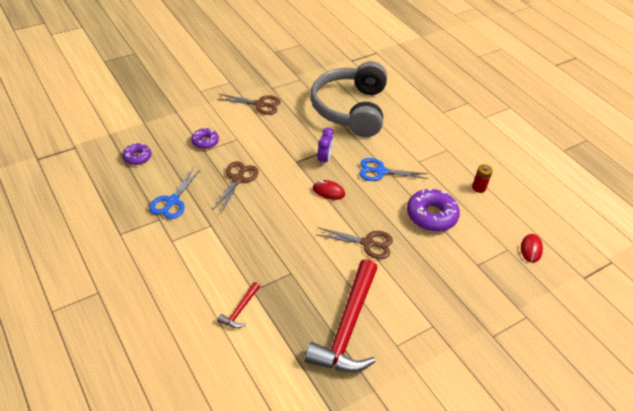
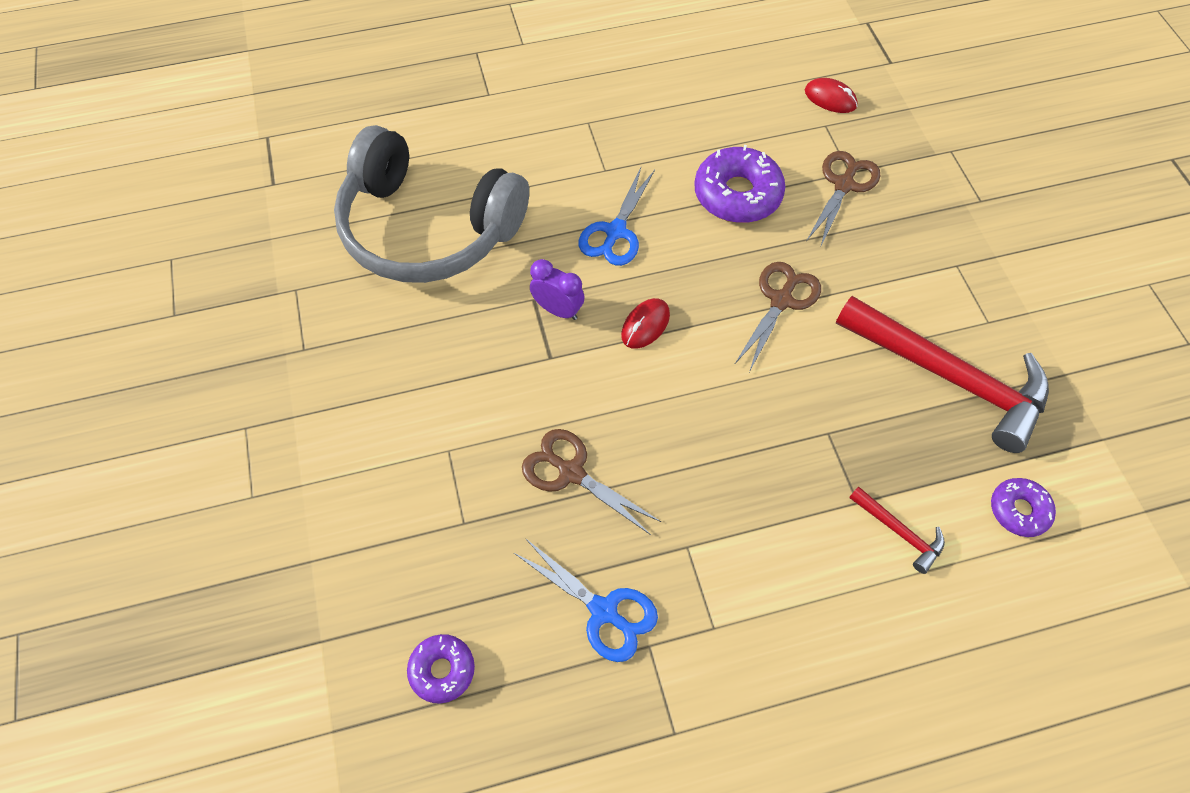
camera: 70 degrees left, 15 degrees up
(205, 142) = (436, 515): purple donut -> purple donut (1019, 510)
(259, 104) = (350, 384): brown scissors -> brown scissors (844, 185)
(478, 188) = (690, 112): red battery -> none

